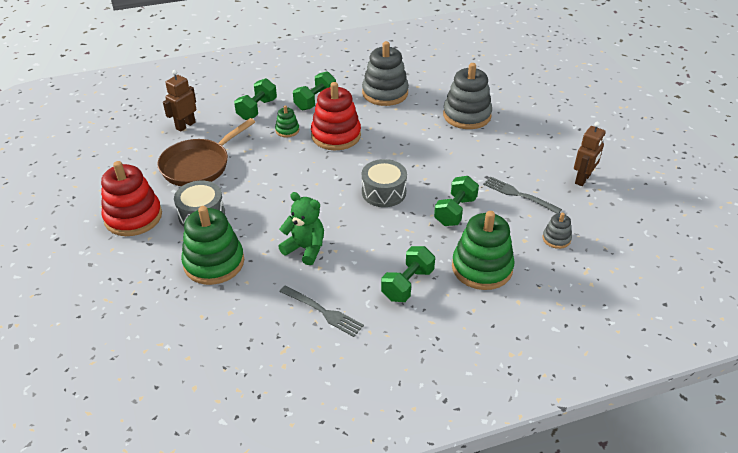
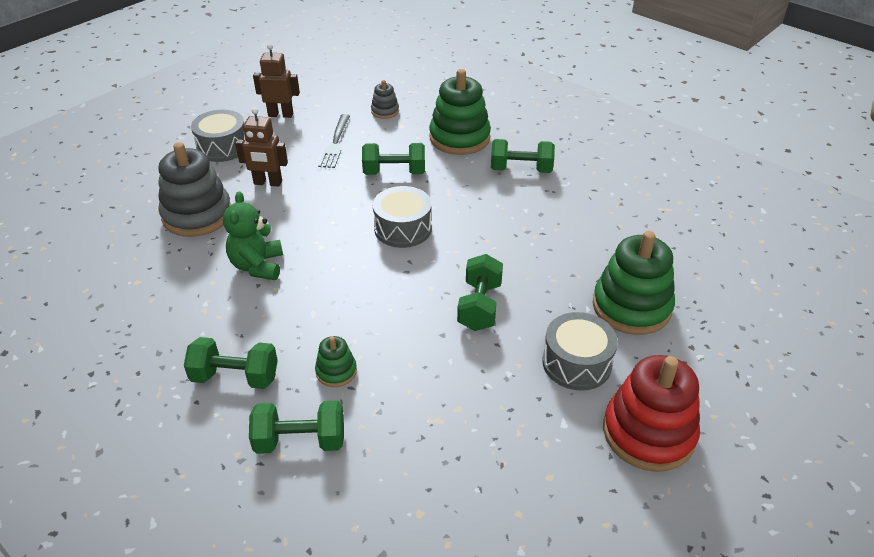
camera: 120 degrees left, 0 degrees up
(185, 125) = (409, 518): brown robot -> brown robot (268, 183)
(199, 165) = (491, 429): brown pan -> none
(282, 196) = (479, 306): none -> green dumbbell
(305, 249) = (542, 249): green teddy bear -> green teddy bear (257, 266)
(323, 312) = (604, 204): grey fork -> none
(336, 135) = (316, 313): red stacking toy -> none
(385, 93) = (173, 307): grey stacking toy -> none
(547, 141) = (222, 147): none -> grey drum

